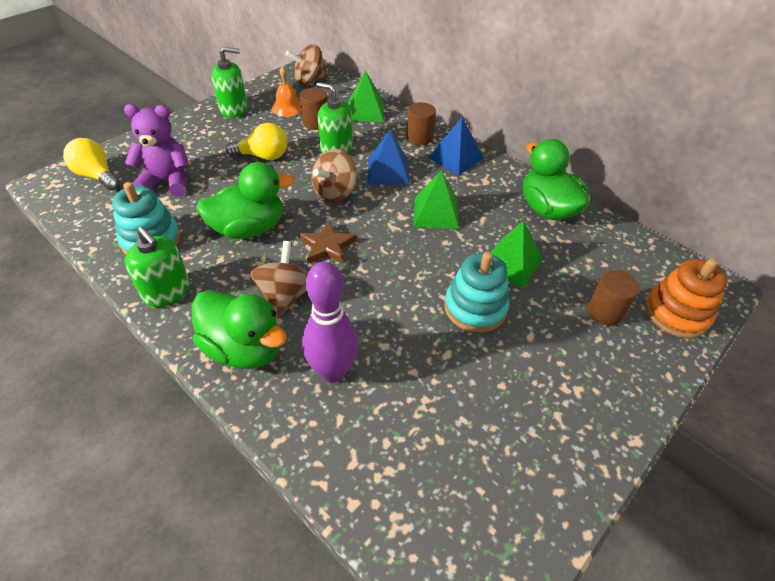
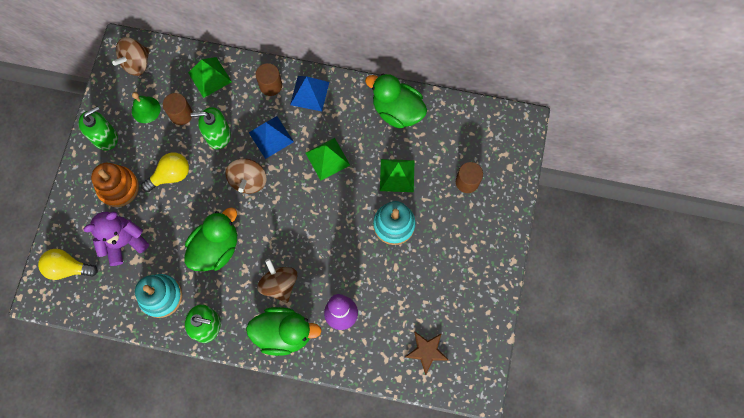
camera: 30 degrees left, 25 degrees up
(287, 108) = (146, 109): orange bell -> green bell
(327, 246) = (277, 231): brown star -> brown star (426, 351)
(676, 313) = (506, 159): orange stacking toy -> orange stacking toy (118, 187)

